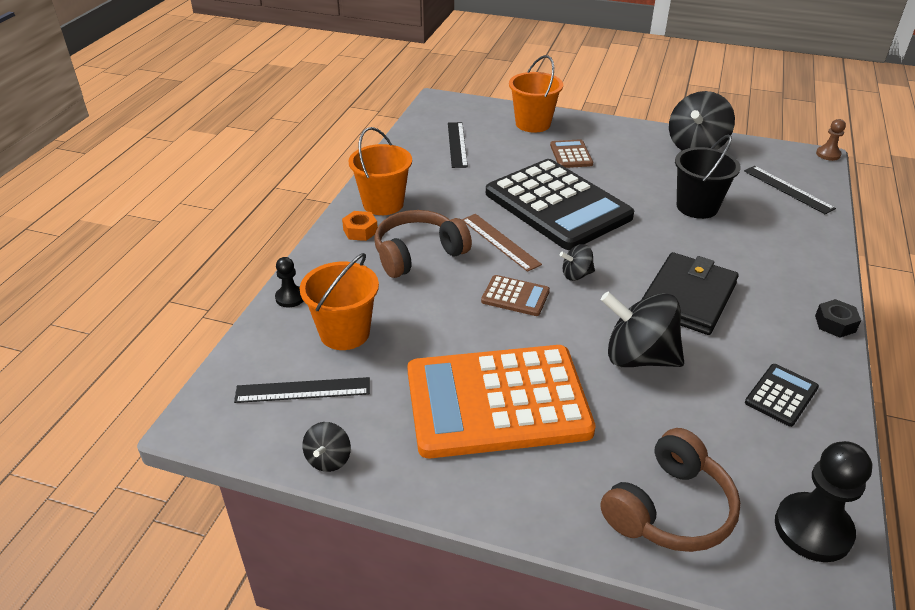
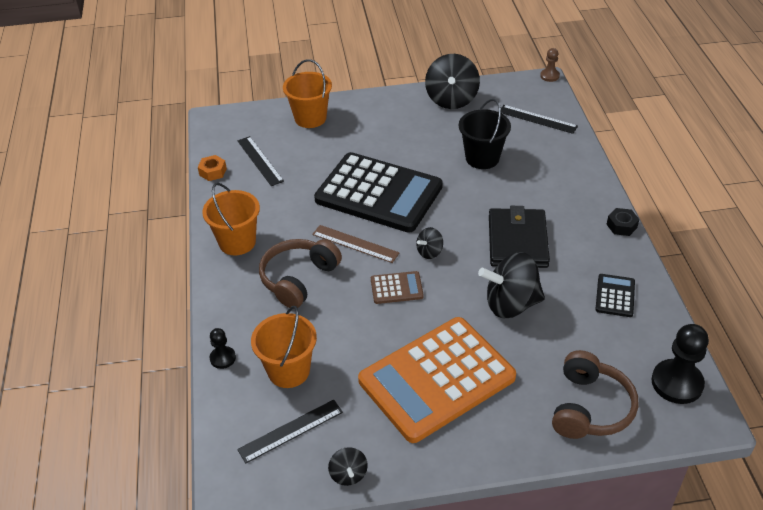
camera: 25 degrees left, 5 degrees up
(360, 231) = (236, 275): orange nut -> orange nut (213, 172)
(571, 155) = (360, 140): brown calculator -> none

